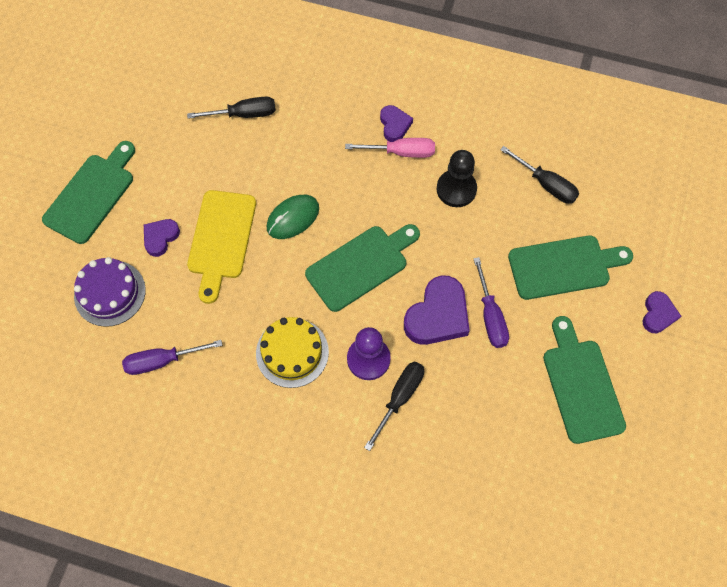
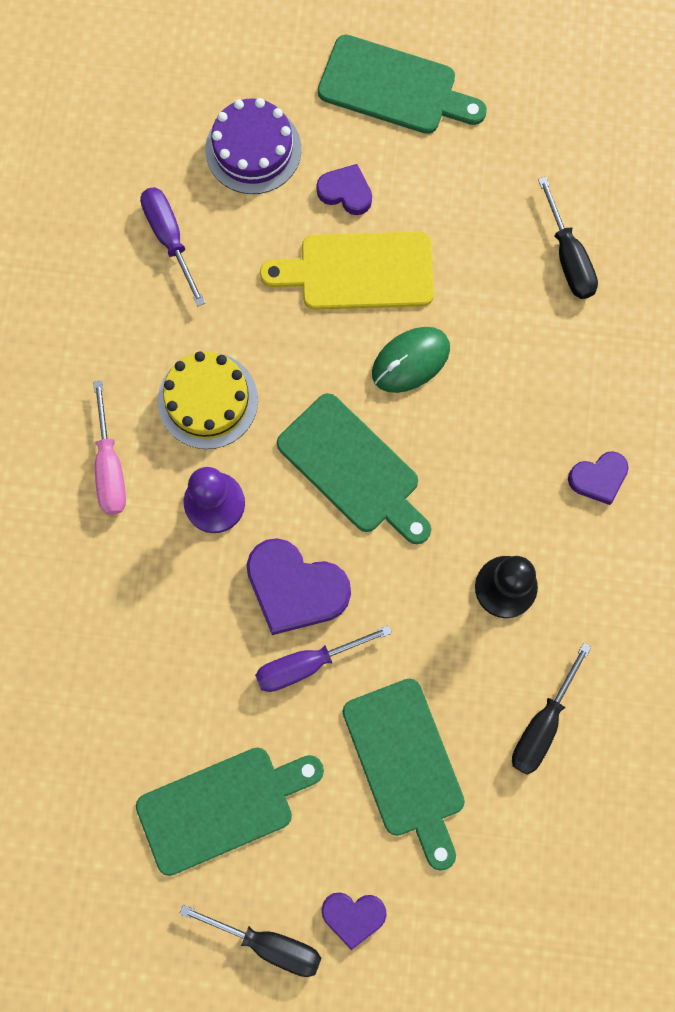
camera: 80 degrees right, 10 degrees up
(293, 218) = (410, 361): green mouse -> green mouse turned 75 degrees counterclockwise
(400, 397) = (166, 554): black screwdriver -> black screwdriver (269, 943)
(402, 152) = (552, 497): pink screwdriver -> pink screwdriver (110, 468)

